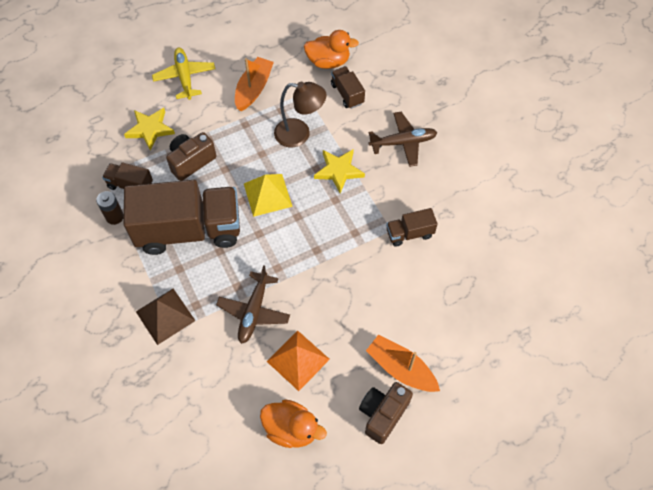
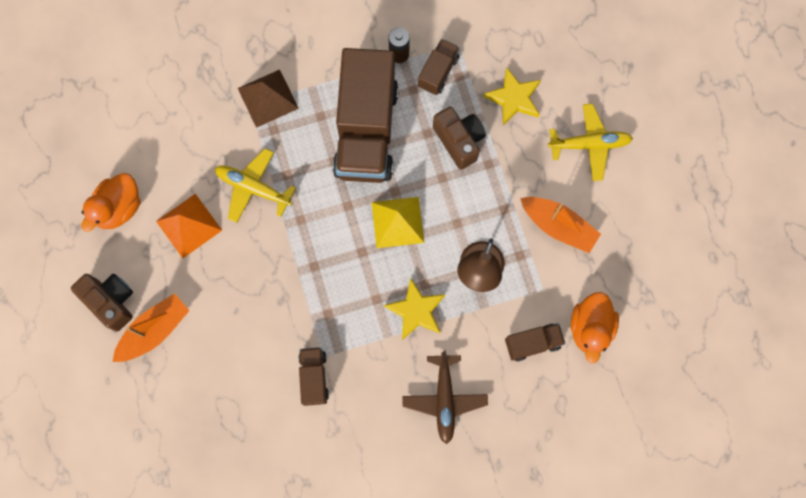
camera: 100 degrees right, 15 degrees up
(254, 311) = (253, 188): brown plane -> yellow plane

